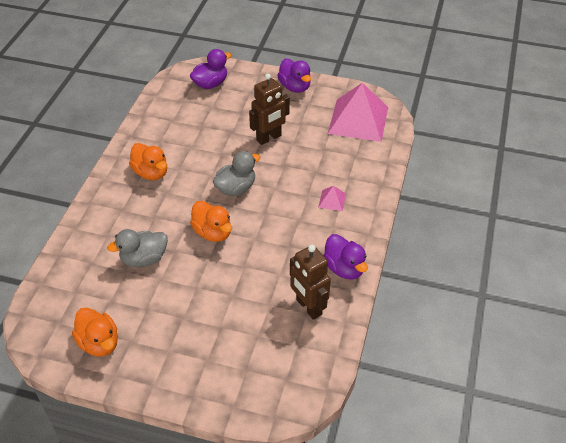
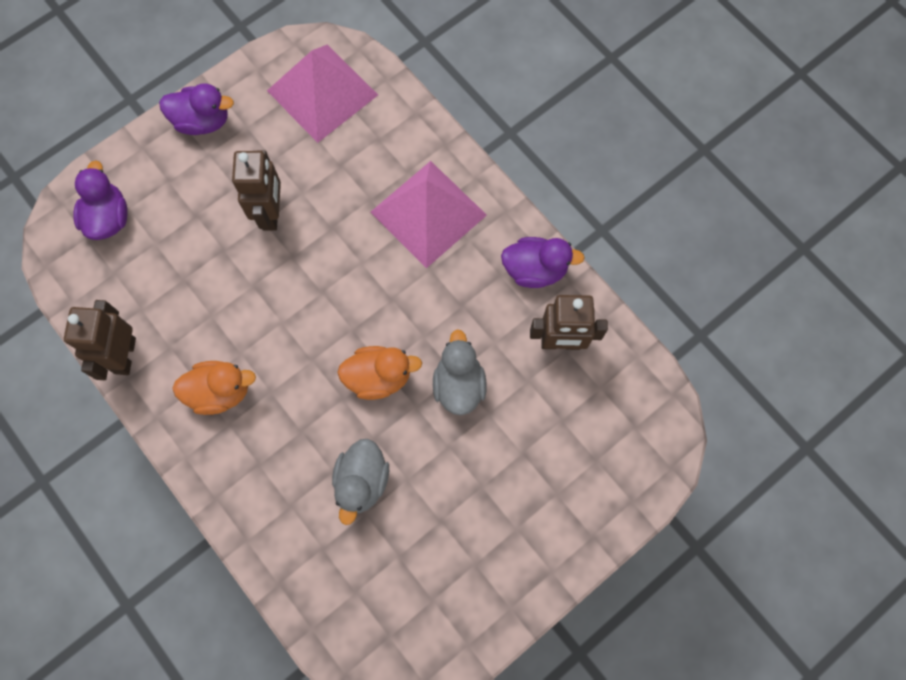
camera: 55 degrees left, 25 degrees up
(99, 343) = (453, 602): orange duck -> none
(142, 128) = (124, 355): none -> brown robot
(236, 188) = (327, 306): grey duck -> grey duck (459, 385)
(332, 200) = (428, 213): pink pyramid -> pink pyramid, size x2.41

